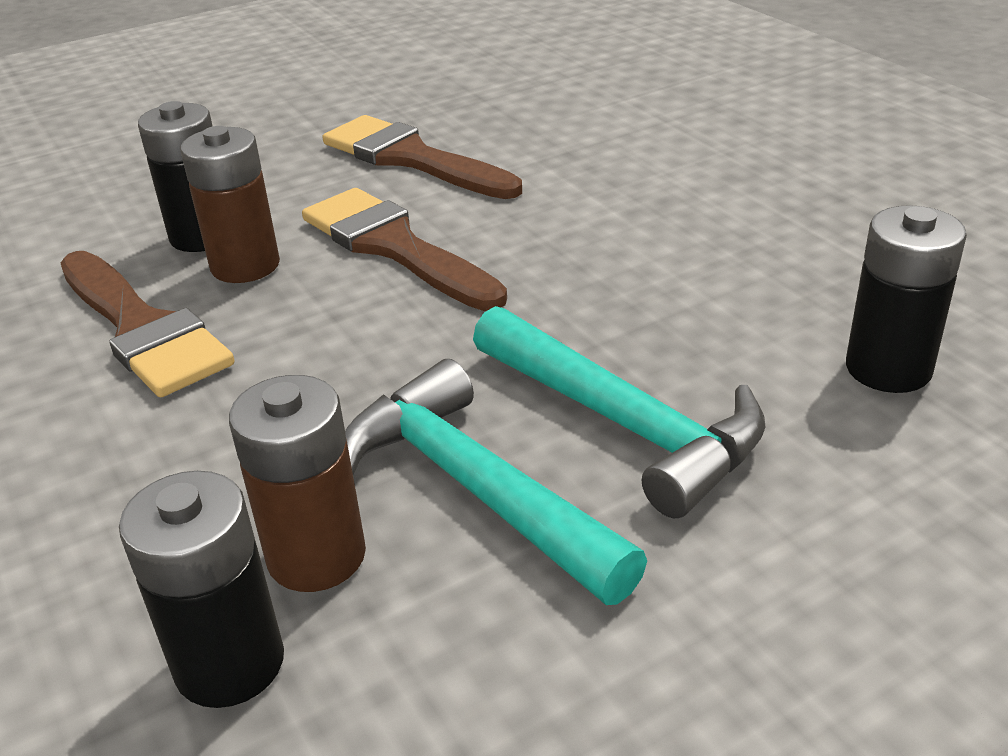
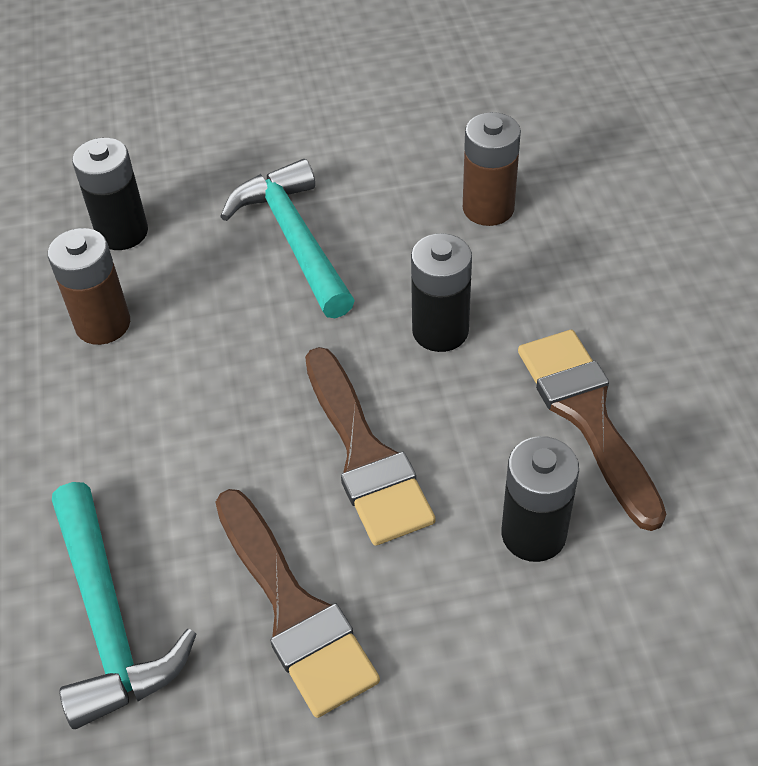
camera: 160 degrees left, 15 degrees up
(230, 663) = (536, 171): black battery -> black battery (440, 331)
(245, 266) = (498, 472): brown battery -> brown battery (103, 324)
(475, 488) = (395, 223): turquoise hammer -> turquoise hammer (108, 619)

